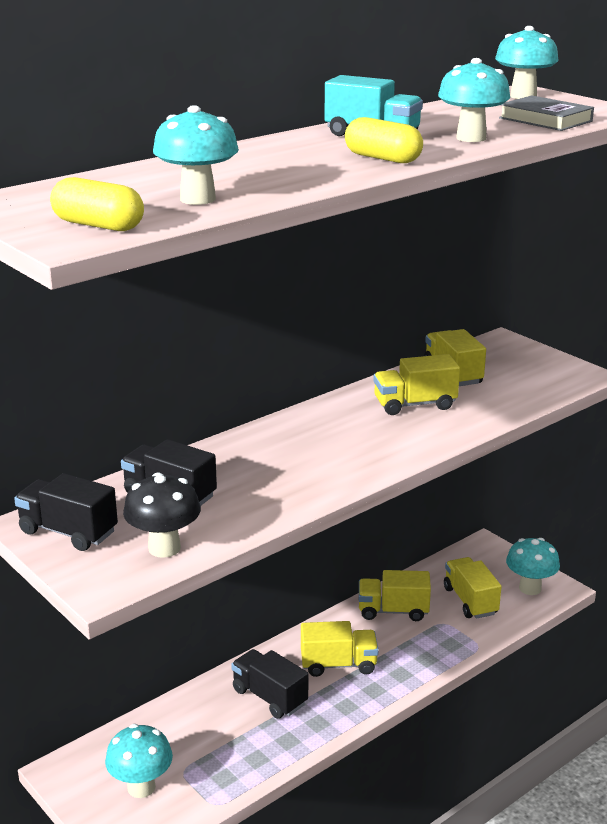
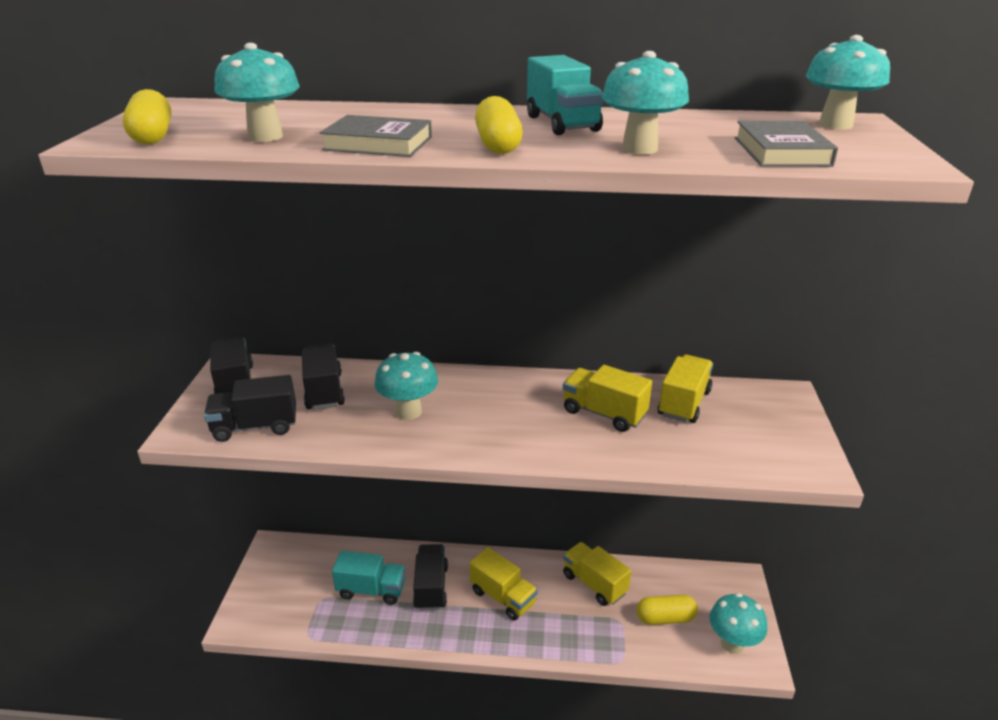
camera: 45 degrees right, 5 degrees up
(141, 787) = (290, 590): turquoise mushroom -> turquoise mushroom (408, 412)
(164, 548) = (255, 427): black mushroom -> black truck
(219, 734) = (371, 590): none -> turquoise truck
(302, 179) = (378, 143): none -> grey book
(470, 601) = (665, 618): yellow truck -> yellow capsule

